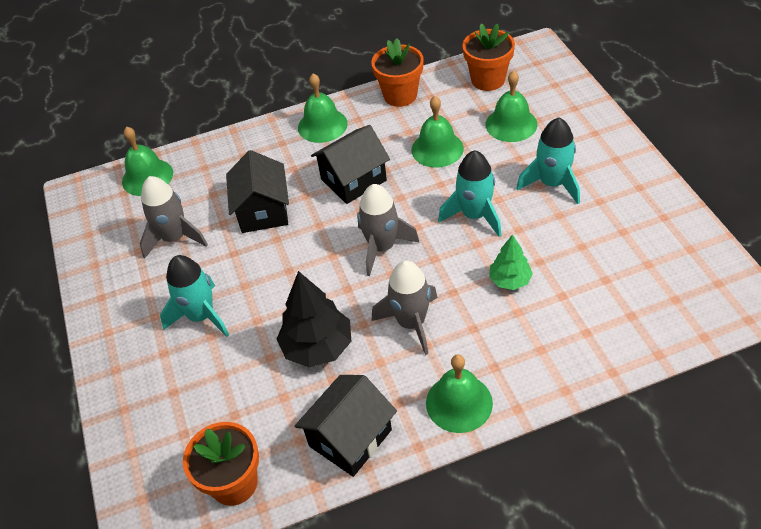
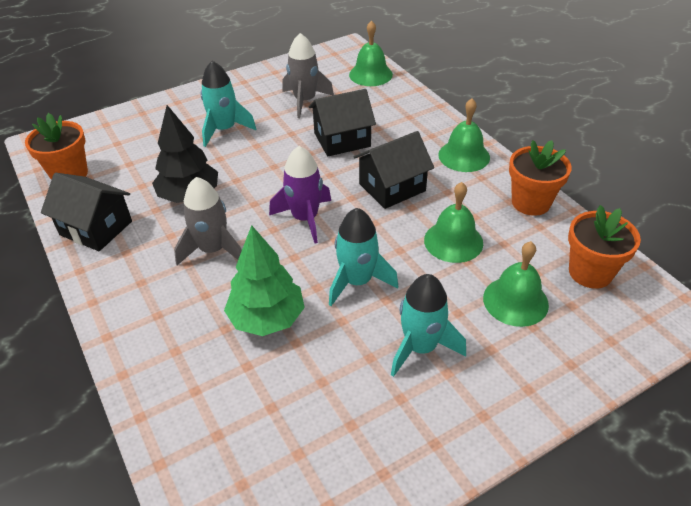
camera: 75 degrees right, 5 degrees down
(353, 180) = (392, 187): black house -> black house turned 75 degrees counterclockwise
(382, 247) = (305, 218): grey rocket -> purple rocket
(459, 403) = (119, 292): green bell -> none
(510, 280) = (267, 318): green tree -> green tree, size x1.67

